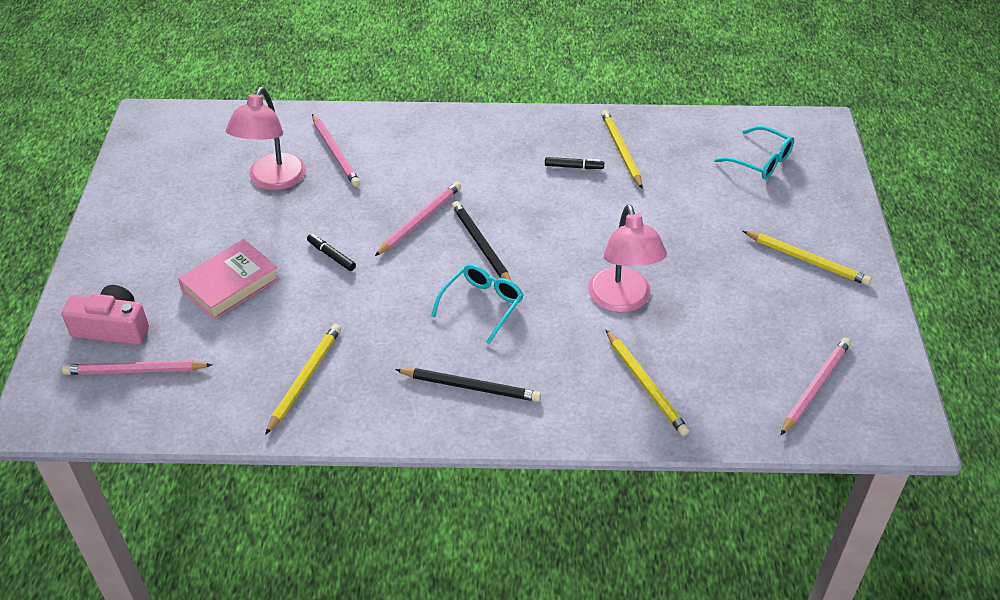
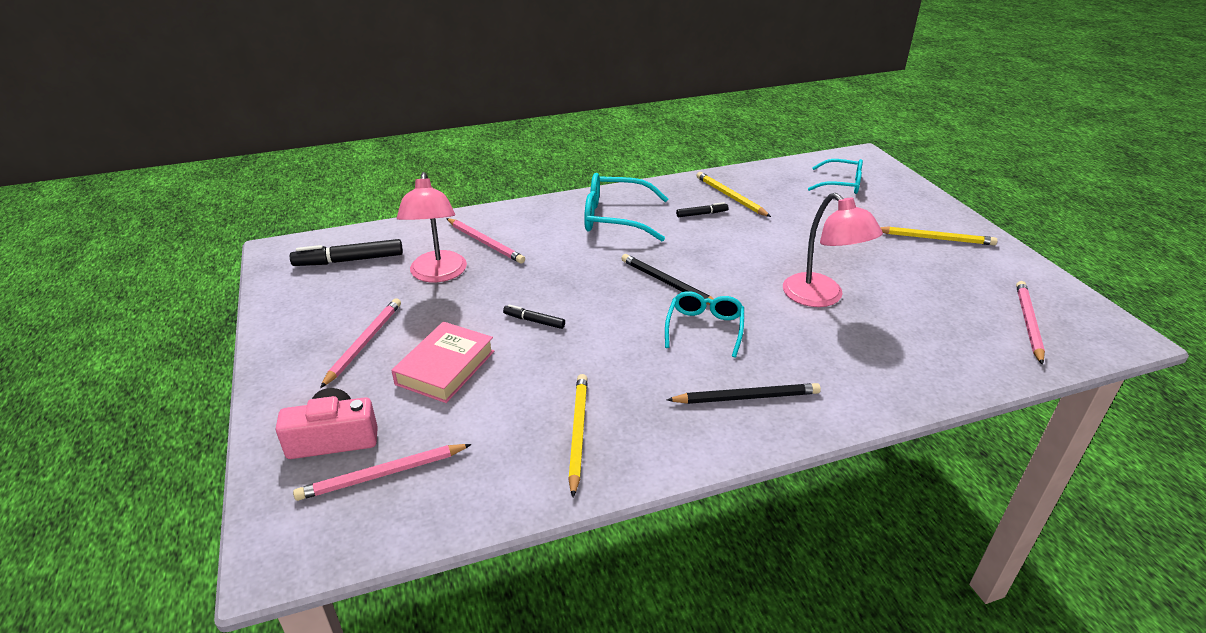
camera: 20 degrees left, 10 degrees down
(202, 144) = (349, 260): none -> black marker
(420, 220) = (599, 276): pink pencil -> pink pencil (364, 343)
(480, 151) = (615, 218): none -> turquoise glasses
(646, 385) = (897, 356): yellow pencil -> none

